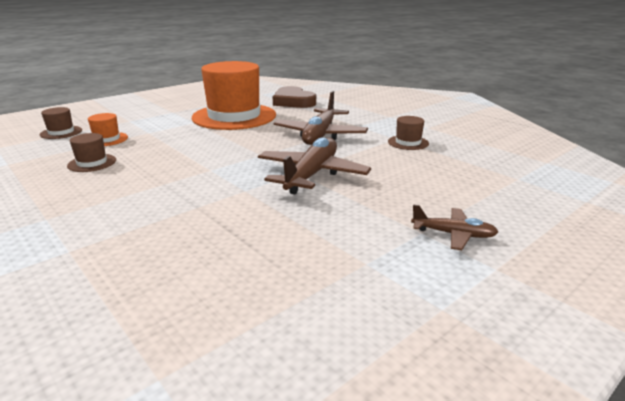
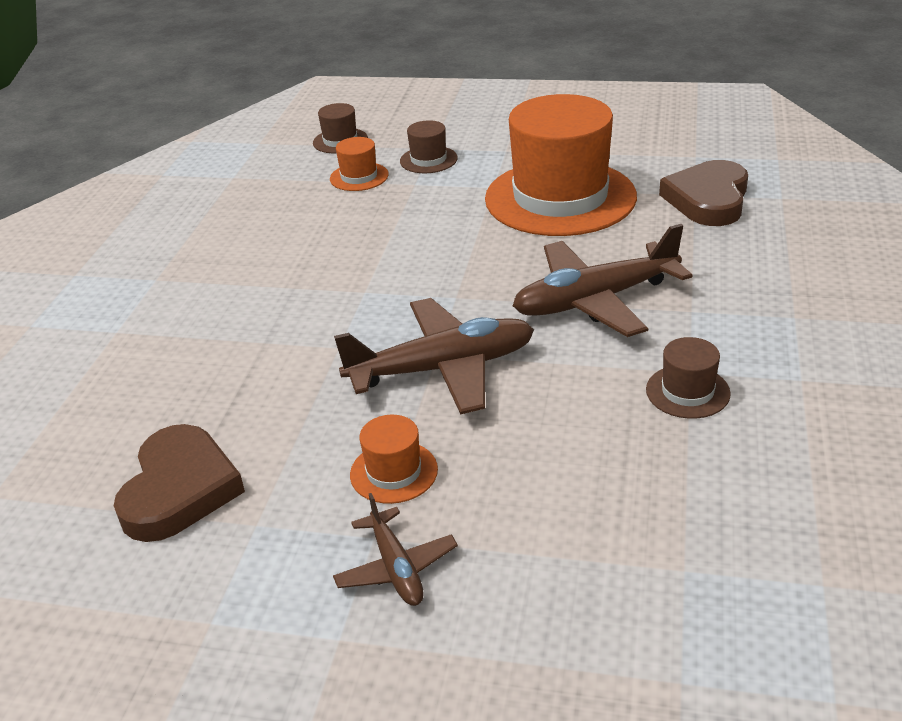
camera: 55 degrees right, 10 degrees up
(92, 163) = (290, 214): brown hat -> brown hat (428, 160)
(293, 280) = (179, 489): none -> brown heart
(375, 211) = (394, 472): none -> orange hat

